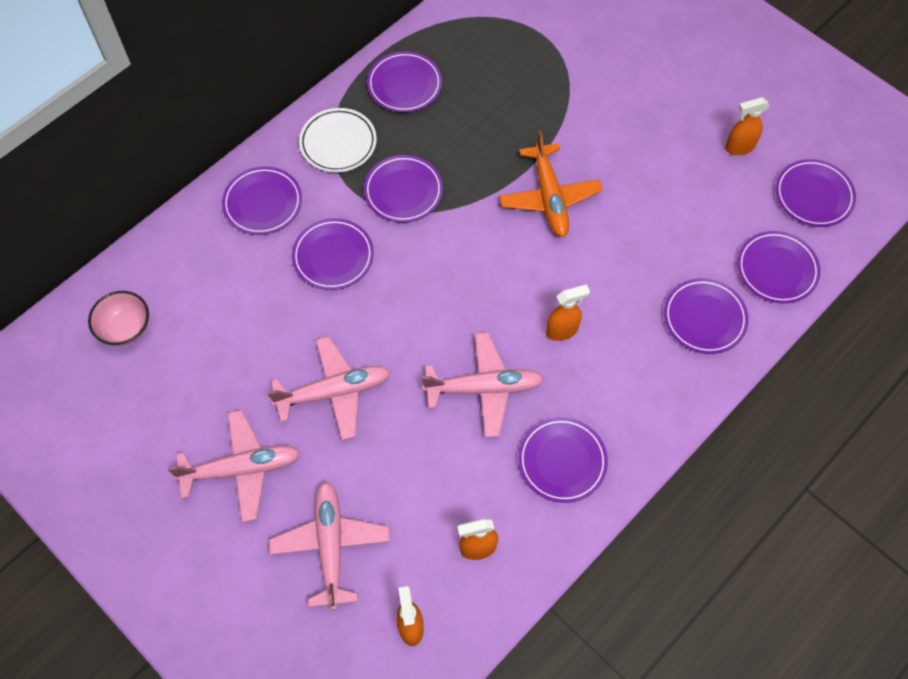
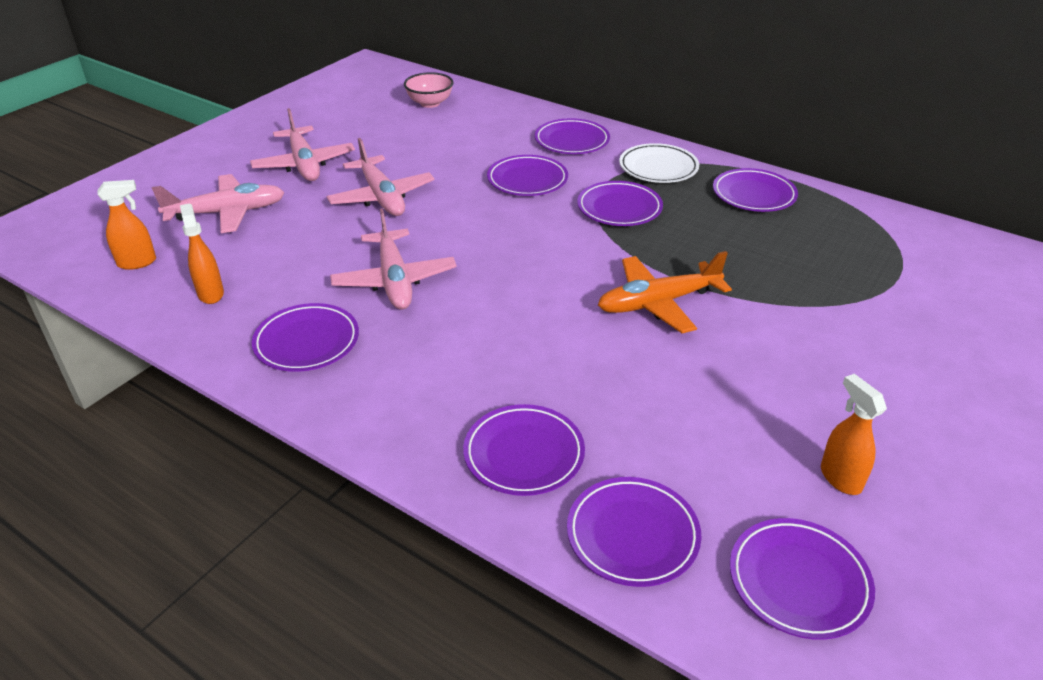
camera: 80 degrees right, 25 degrees down
(562, 330) = (476, 328): orange spray bottle -> none

